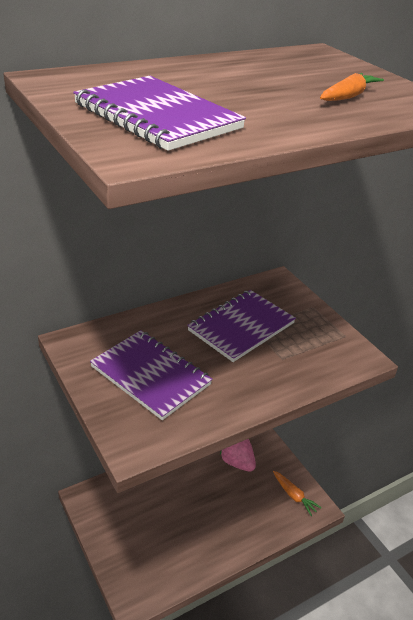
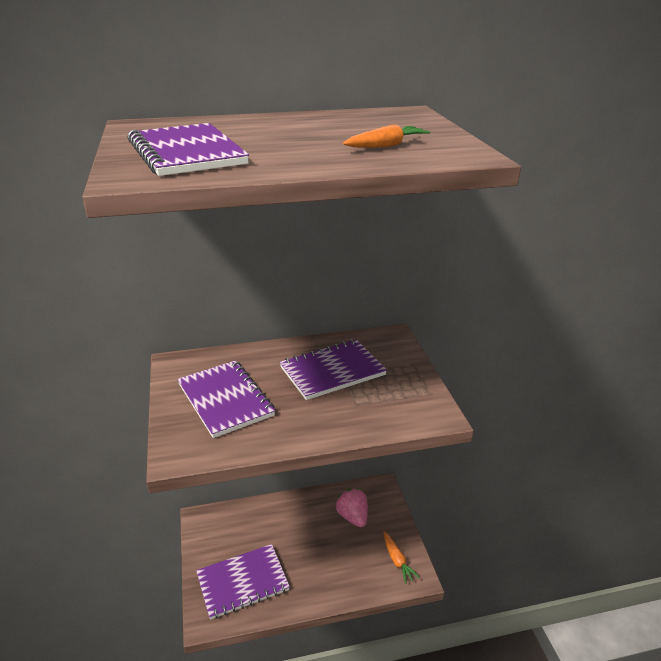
camera: 20 degrees right, 5 degrees down
(156, 553) = (242, 582): none -> purple notebook

